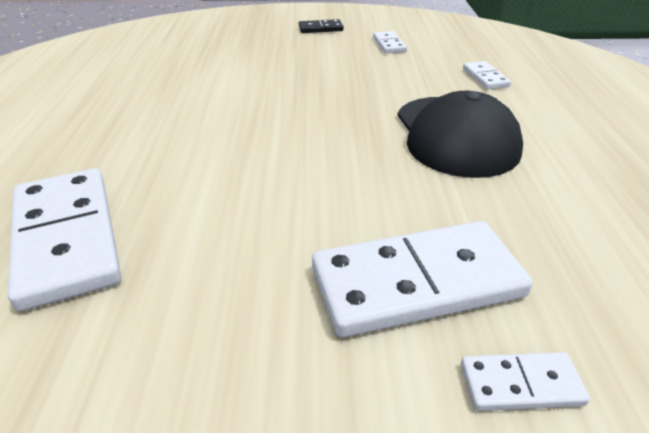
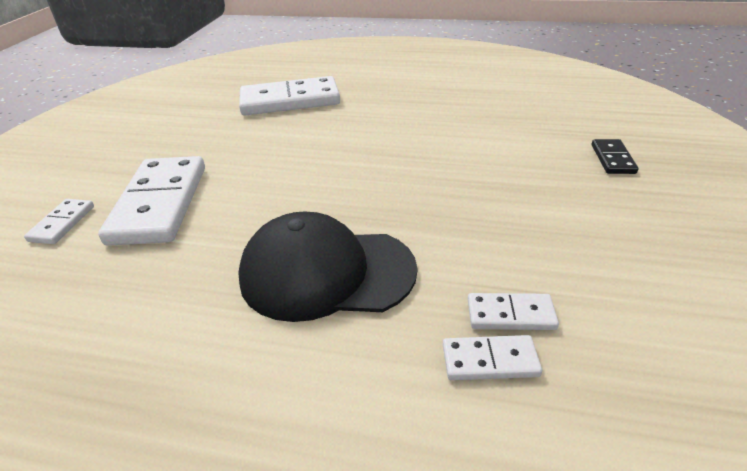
camera: 105 degrees right, 0 degrees up
(320, 29) = (693, 216): black domino -> black domino (612, 159)
(389, 44) = (635, 277): white domino -> white domino (510, 314)

